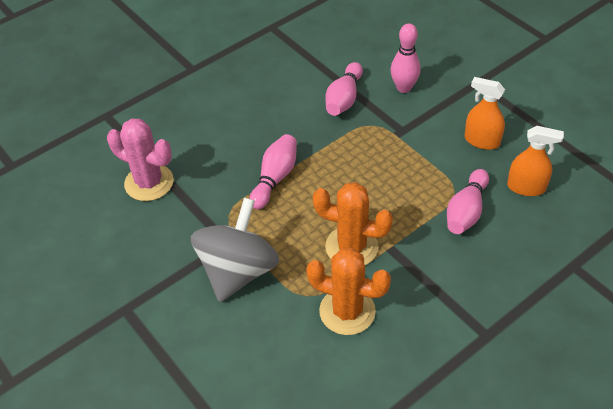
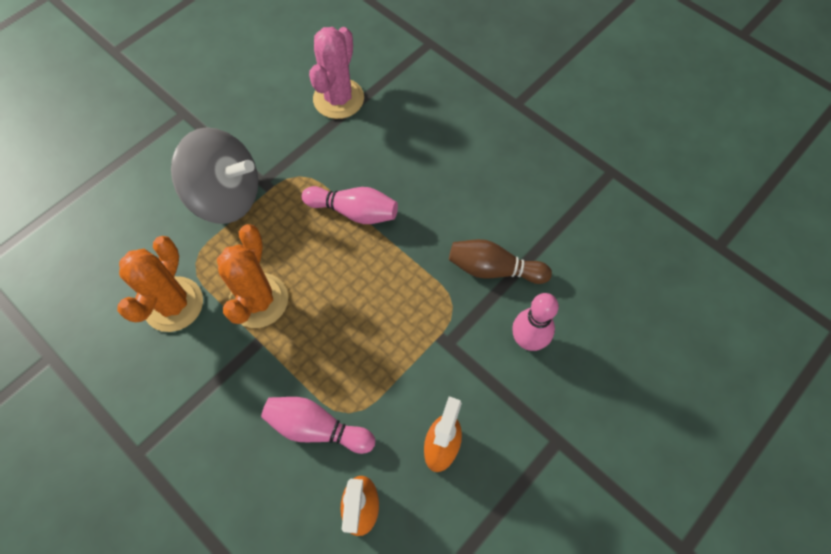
camera: 80 degrees right, 15 degrees up
(344, 99) = (494, 269): pink bowling pin -> brown bowling pin

